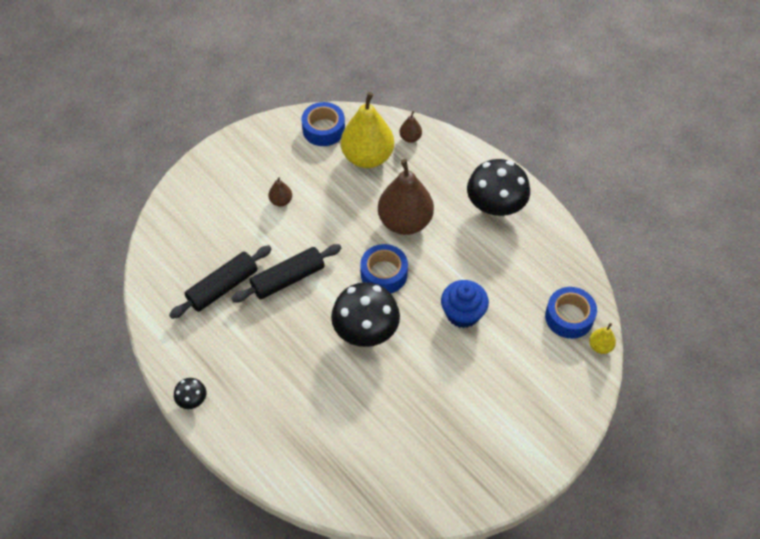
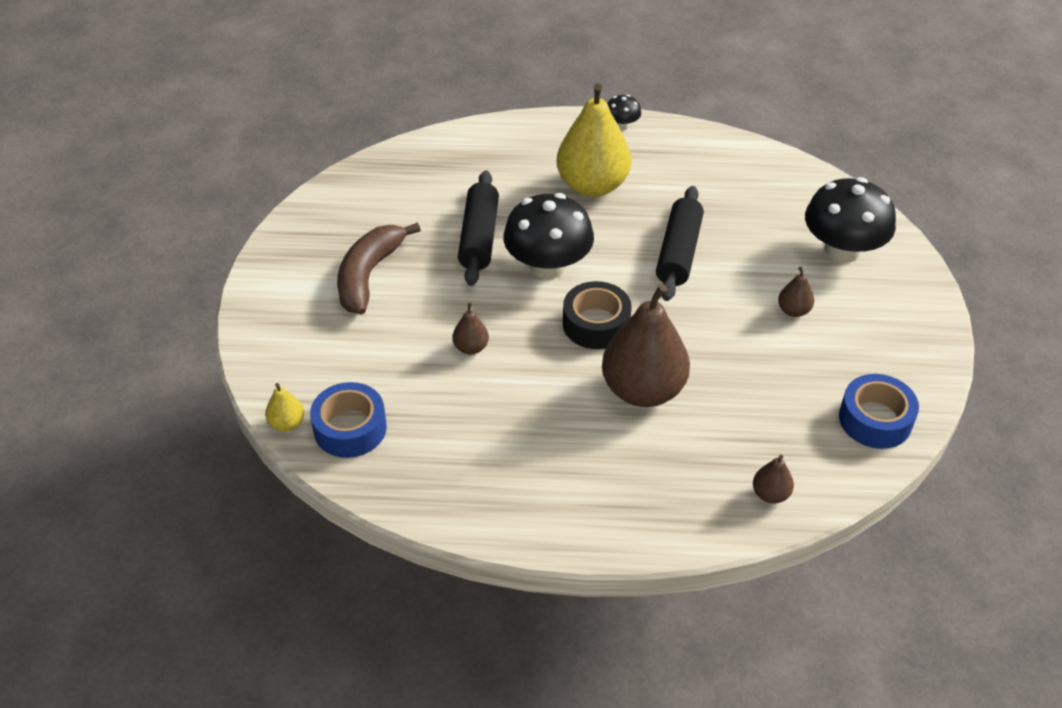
camera: 135 degrees right, 10 degrees down
(223, 287) = (723, 205): black rolling pin -> black rolling pin (479, 237)
(367, 157) = (782, 428): yellow pear -> yellow pear (592, 185)
(384, 274) = (596, 324): blue tape -> black tape
(462, 313) = (471, 347): blue cupcake -> brown pear
(472, 412) = (368, 275): none -> brown banana
(495, 206) = (565, 490): black mushroom -> black mushroom (842, 250)

